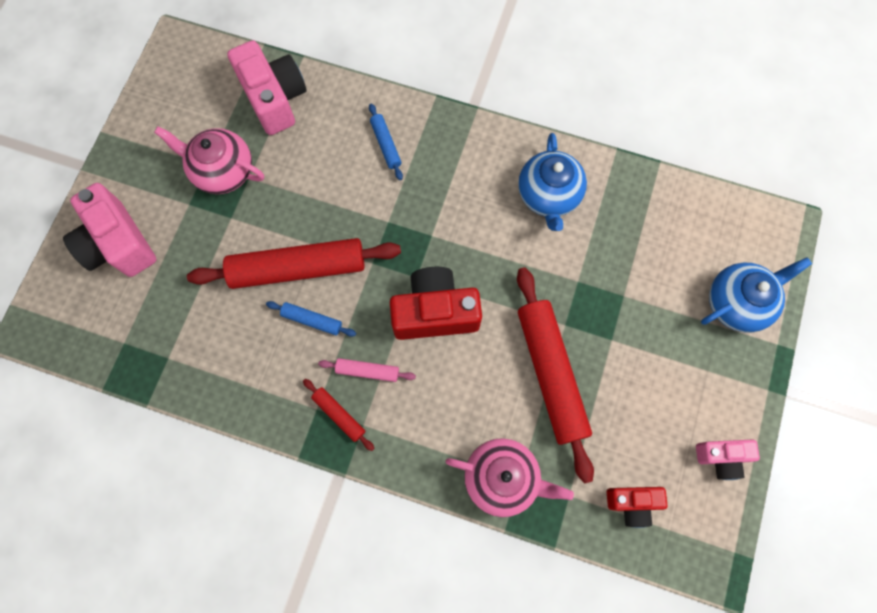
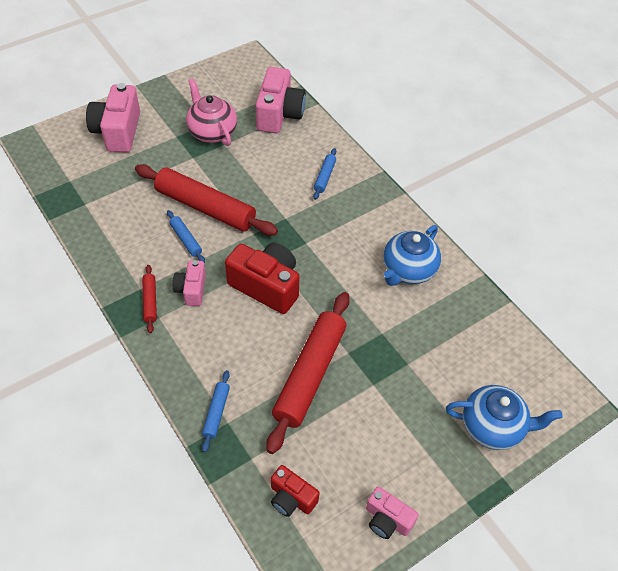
camera: 35 degrees right, 20 degrees down
(367, 371) = (191, 289): pink rolling pin -> pink camera
(502, 478) = (216, 413): pink teapot -> blue rolling pin

